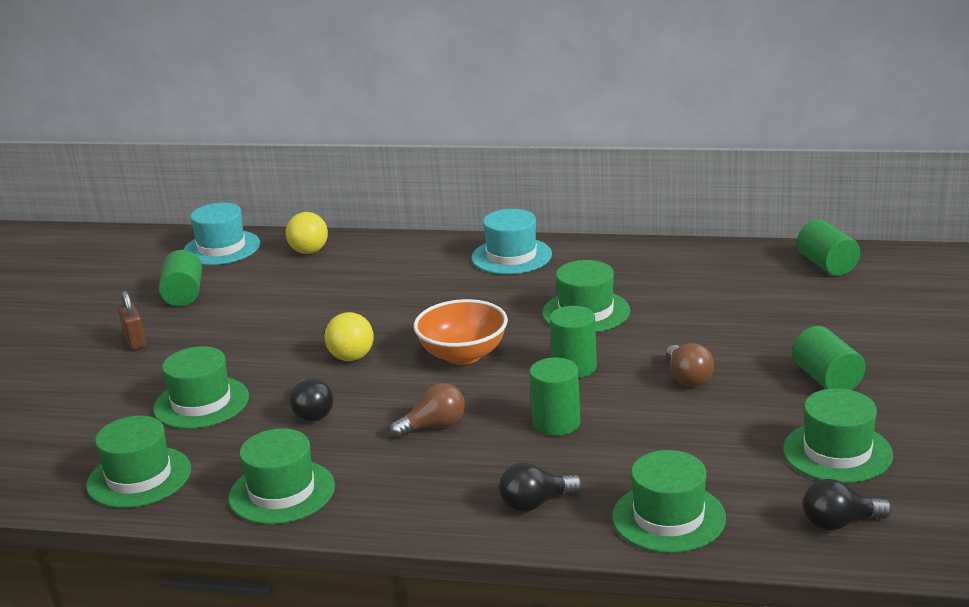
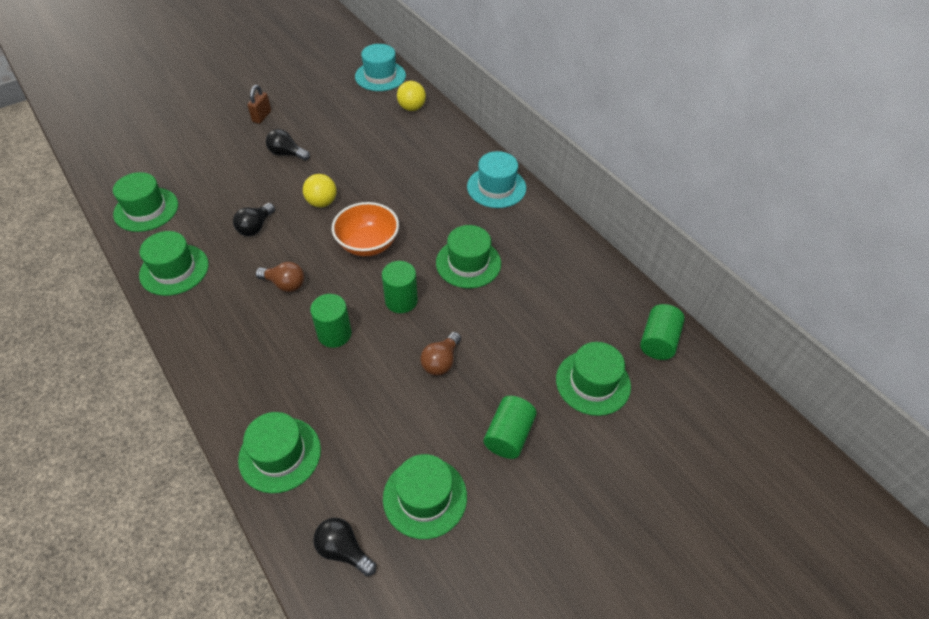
camera: 40 degrees right, 25 degrees up
(184, 295) = (321, 98): green cylinder -> none
(201, 403) = (228, 181): green hat -> green hat (593, 382)
(535, 503) = (245, 381): black light bulb -> black light bulb (287, 154)

